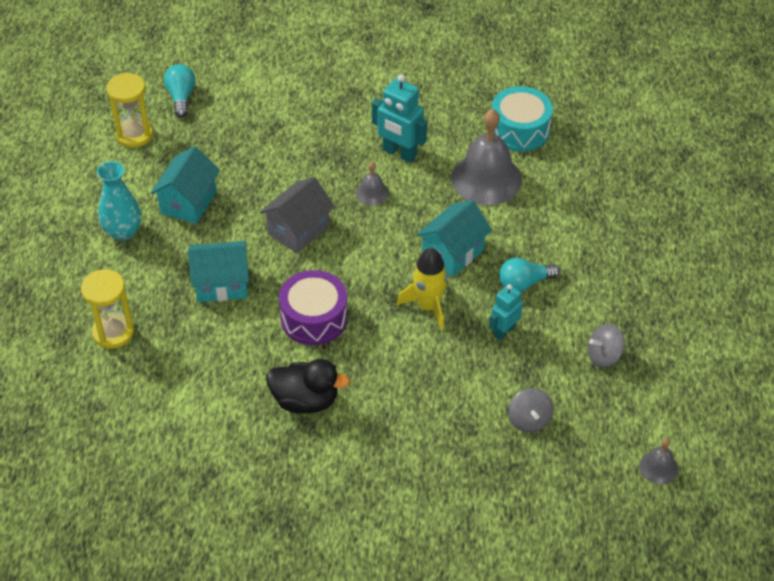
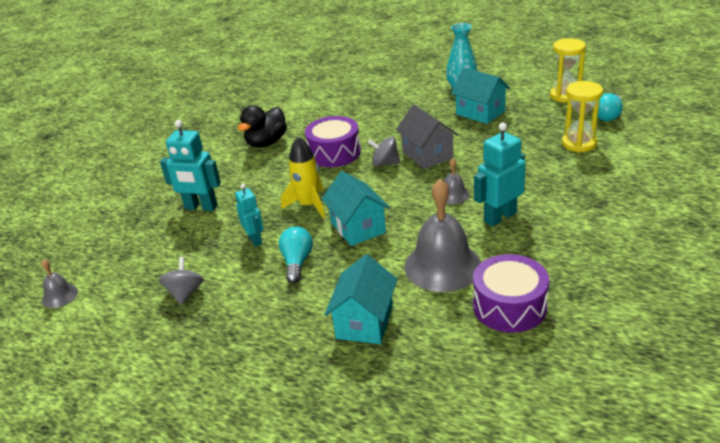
camera: 115 degrees right, 15 degrees down
(113, 332) = (373, 83): yellow hourglass -> yellow hourglass (579, 143)
(181, 97) = (608, 116): turquoise light bulb -> turquoise light bulb turned 105 degrees clockwise
(221, 284) = (390, 120): turquoise house -> turquoise house (364, 322)
(466, 409) = (201, 207): none -> turquoise robot
(519, 130) = (509, 306): turquoise drum -> purple drum
(529, 420) = (164, 235): grey spinning top -> grey spinning top (385, 163)

